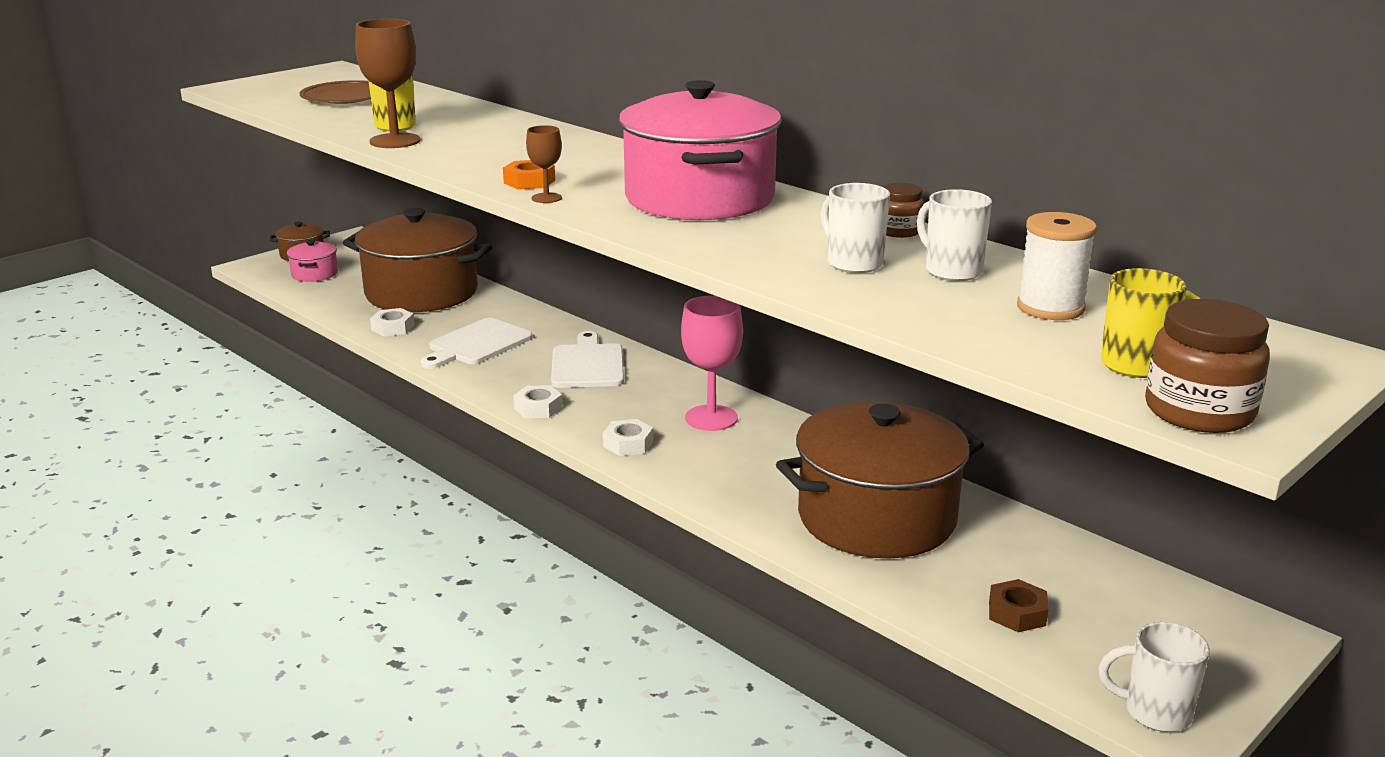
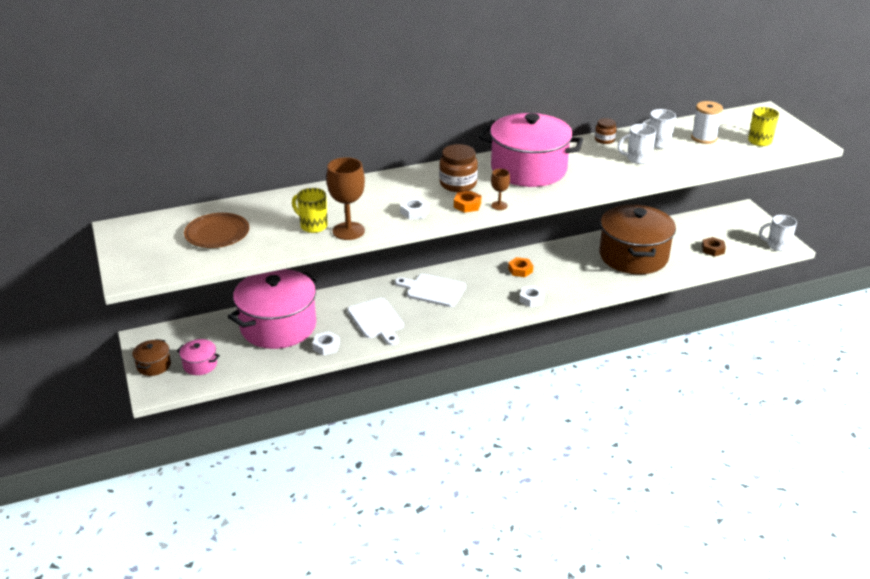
camera: 65 degrees left, 10 degrees up
(421, 293) = (278, 326): brown pot -> pink pot
(538, 408) = (474, 316): white nut -> white nut (414, 212)
(711, 418) = (520, 270): pink goblet -> orange nut
(1154, 712) = (777, 245): white mug -> white mug turned 60 degrees clockwise
(1199, 412) = (798, 144): brown jar -> brown jar (458, 184)

